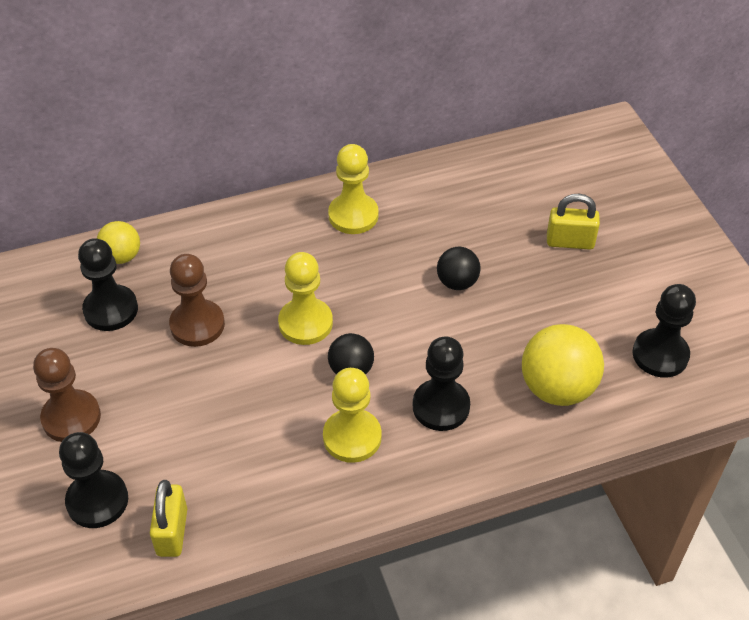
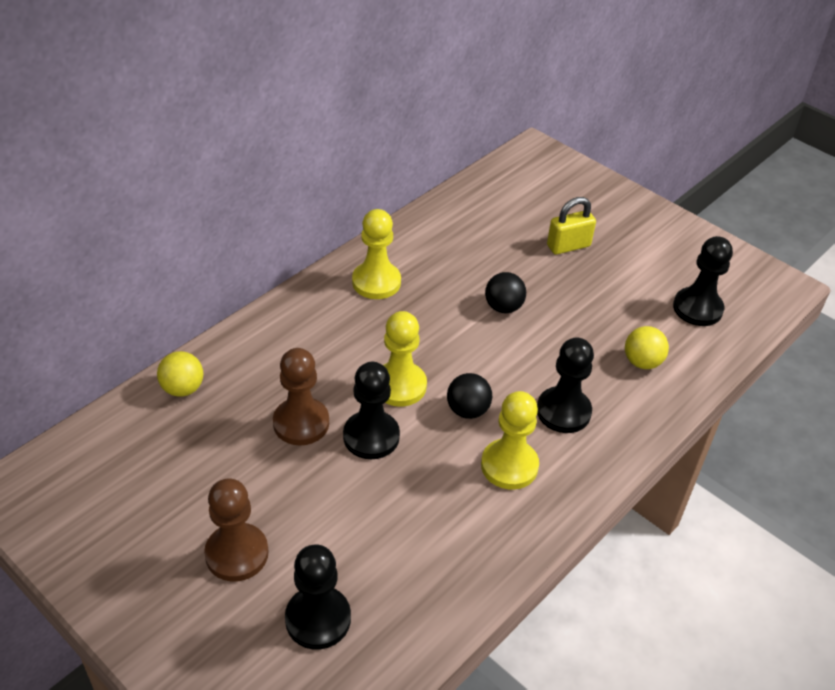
camera: 30 degrees left, 5 degrees down
(111, 309) = (206, 440): black pawn -> black pawn (371, 436)
(172, 532) = (410, 615): yellow padlock -> none
(557, 388) = (642, 362): yellow ball -> yellow ball, size x0.58

